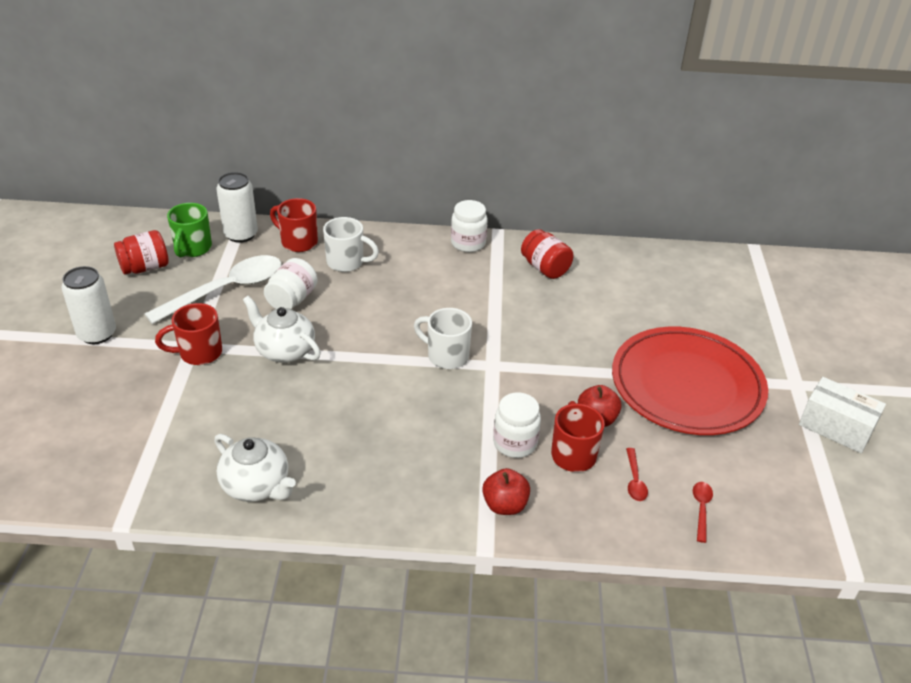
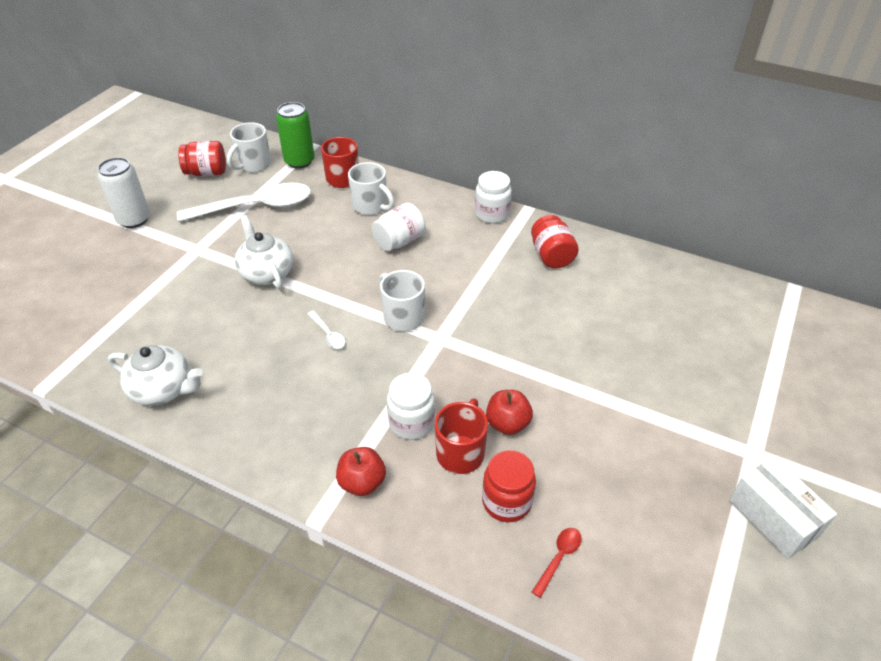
camera: 25 degrees right, 5 degrees up
(192, 249) = (253, 165): green mug -> white mug
(199, 353) = (198, 256): red mug -> none
(241, 234) = (299, 161): white can -> green can
(257, 486) = (163, 389): white teapot -> white teapot turned 45 degrees counterclockwise
(292, 299) = (303, 229): white jar -> white jar (399, 241)
(387, 390) = (328, 334): none -> white spoon
(634, 480) = (506, 501): red spoon -> red jar
(687, 385) = (625, 417): red plate -> none

